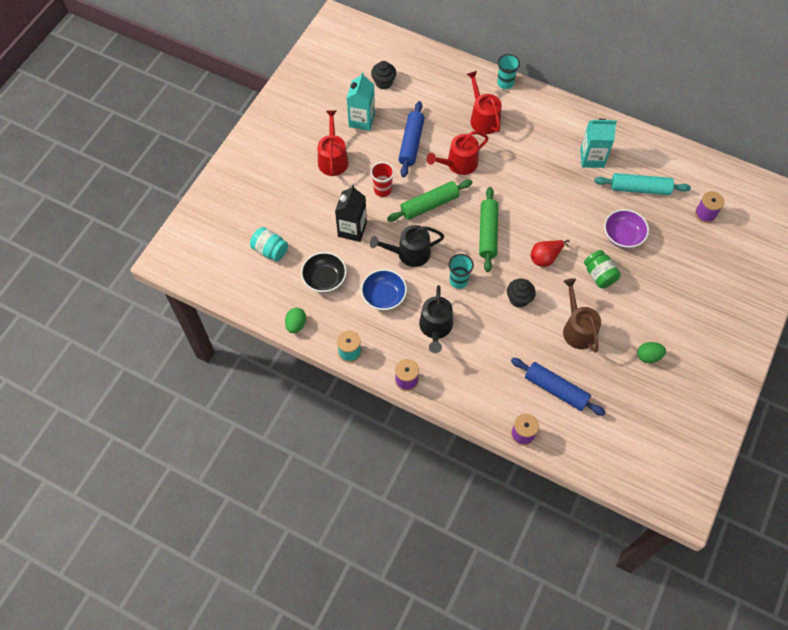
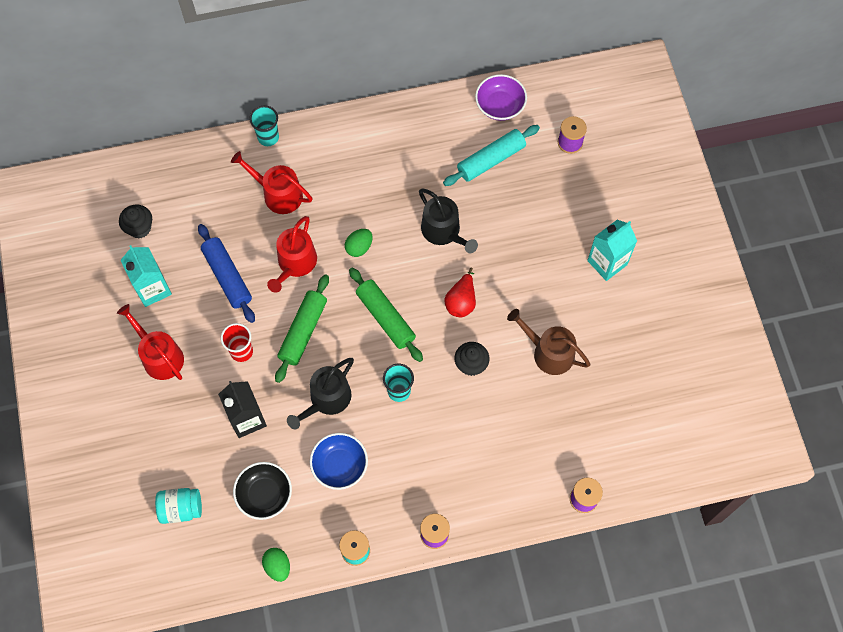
camera: 40 degrees left, 5 degrees up
(435, 328) = (417, 458): black watering can -> black watering can (443, 231)
(556, 389) = (577, 429): blue rolling pin -> none
(592, 158) = (420, 160): turquoise carton -> turquoise carton (607, 262)
(599, 275) = (525, 281): green jar -> none
(623, 236) = (514, 222): purple bowl -> purple bowl (500, 106)
(648, 356) = (631, 329): green egg -> green egg (359, 247)

